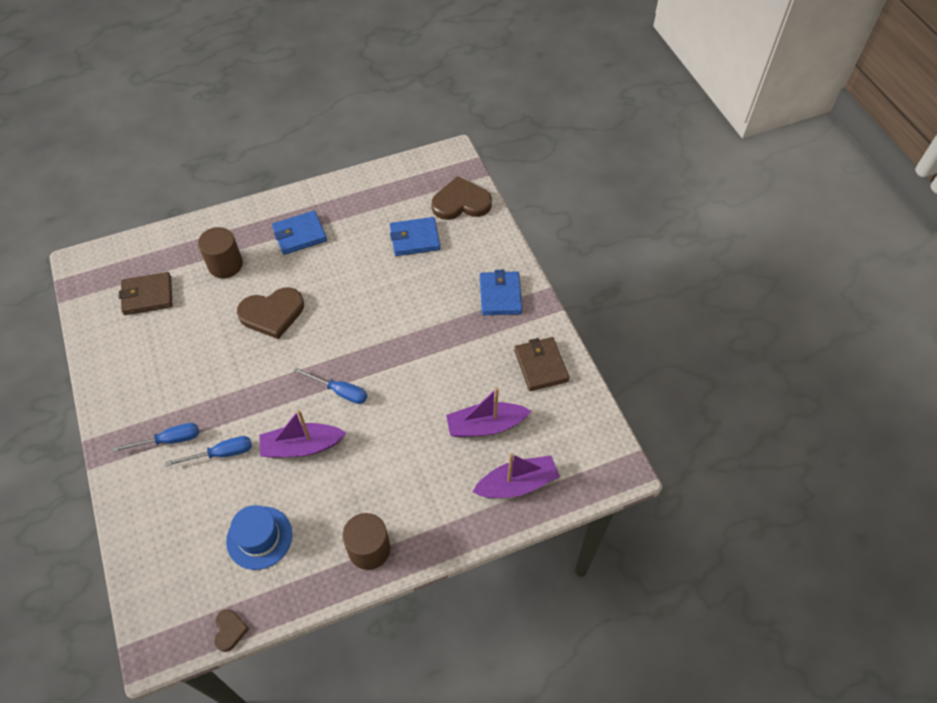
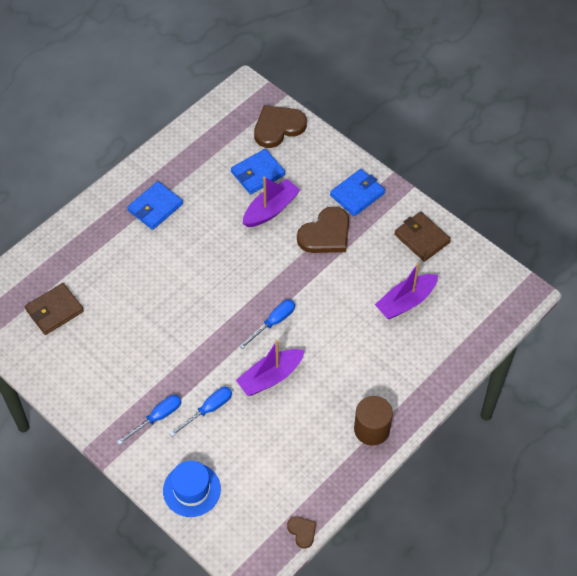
camera: 25 degrees left, 0 degrees up
(225, 265) = (106, 258): brown cylinder -> none
(259, 537) = (281, 458): blue hat -> blue hat (191, 490)
(272, 314) = (176, 283): brown heart -> brown heart (326, 234)
(339, 391) = (274, 322): blue screwdriver -> blue screwdriver turned 45 degrees counterclockwise
(500, 295) = (357, 194): blue wallet -> blue wallet turned 75 degrees clockwise
(517, 484) = (454, 335): purple boat -> purple boat (270, 209)

